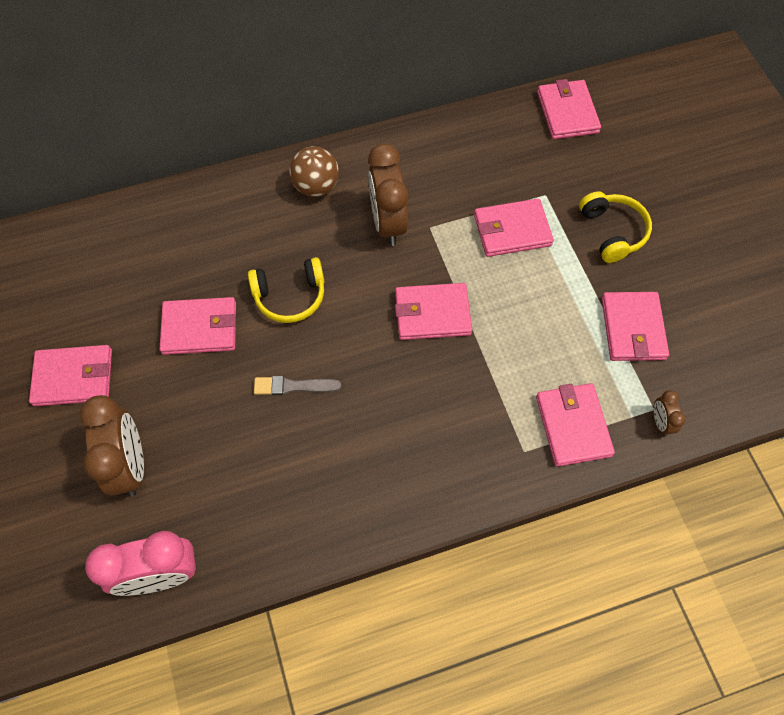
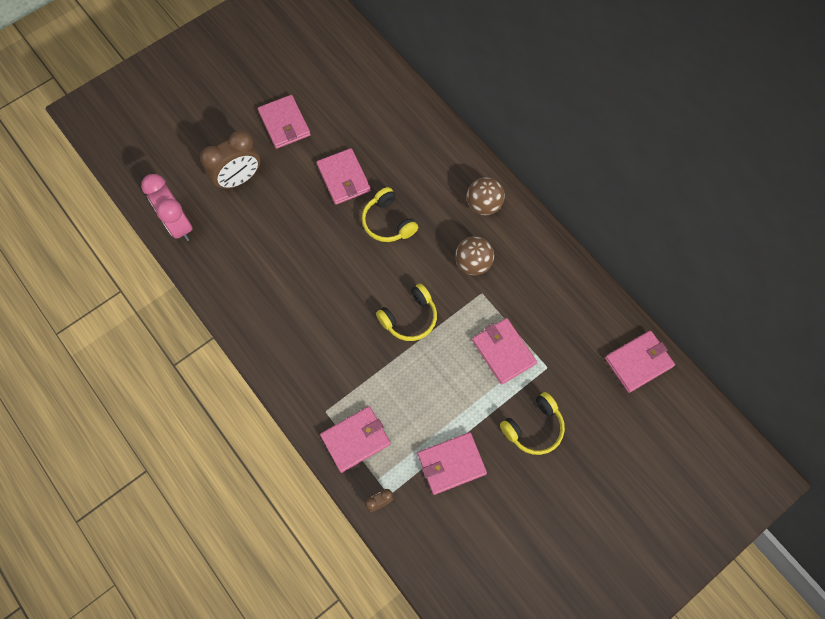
camera: 70 degrees right, 5 degrees up
(293, 386) = (322, 249): grey brush -> none
(388, 223) = (473, 263): brown clock -> brown ball
(432, 313) = (409, 318): pink wallet -> yellow headphones

